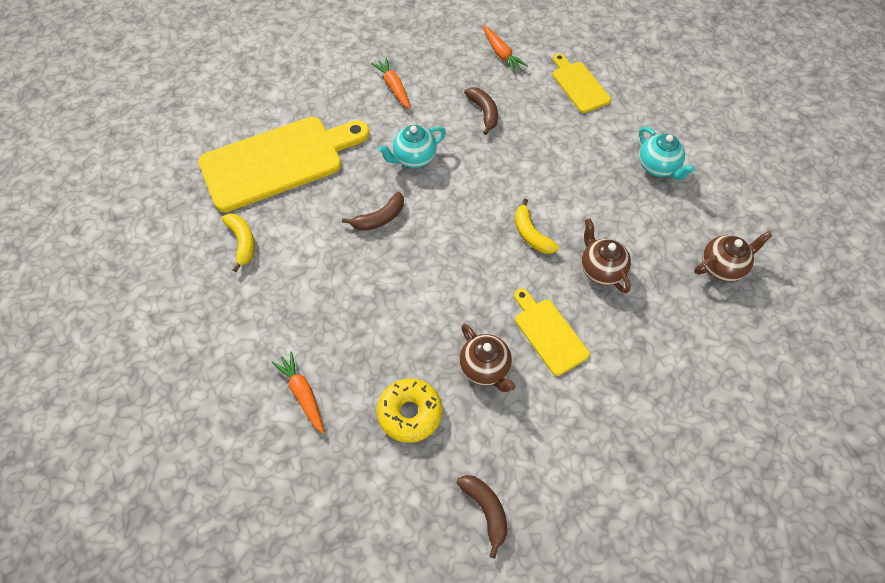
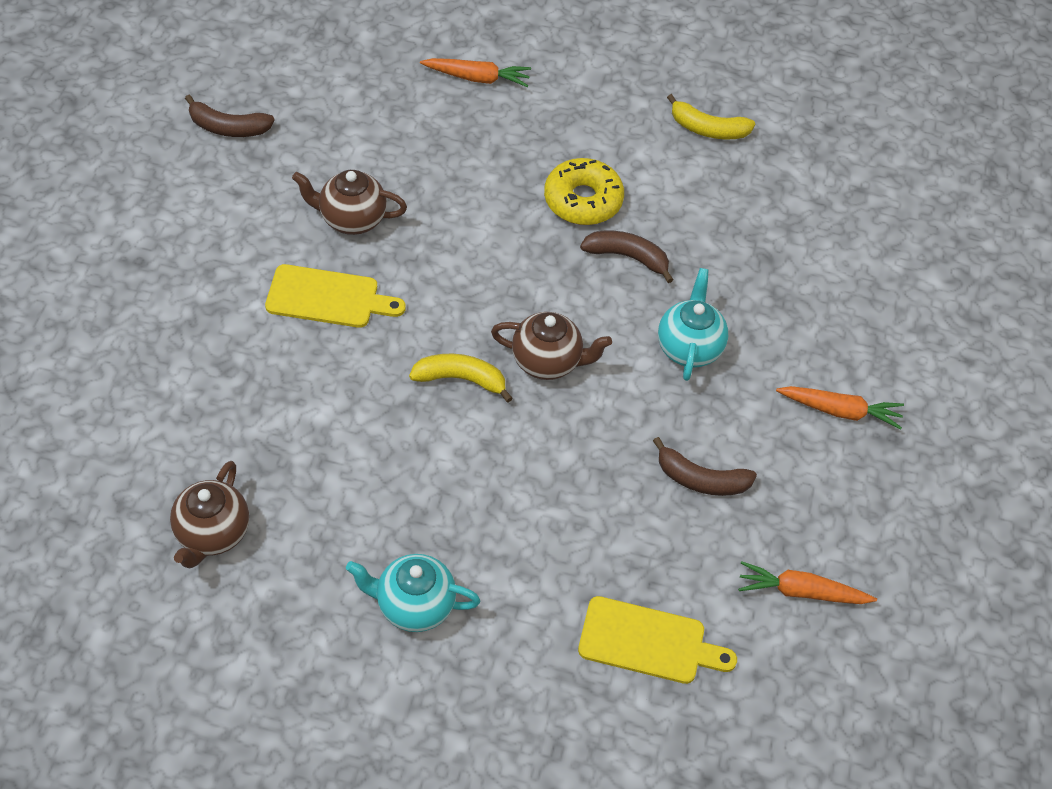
camera: 125 degrees right, 5 degrees down
(278, 161) = (805, 219): yellow cutting board -> none
(379, 218) = (627, 257): brown banana -> brown banana turned 105 degrees clockwise
(410, 413) = (373, 136): yellow donut -> yellow donut (583, 200)
(601, 270) = (344, 407): brown teapot -> brown teapot (547, 362)

